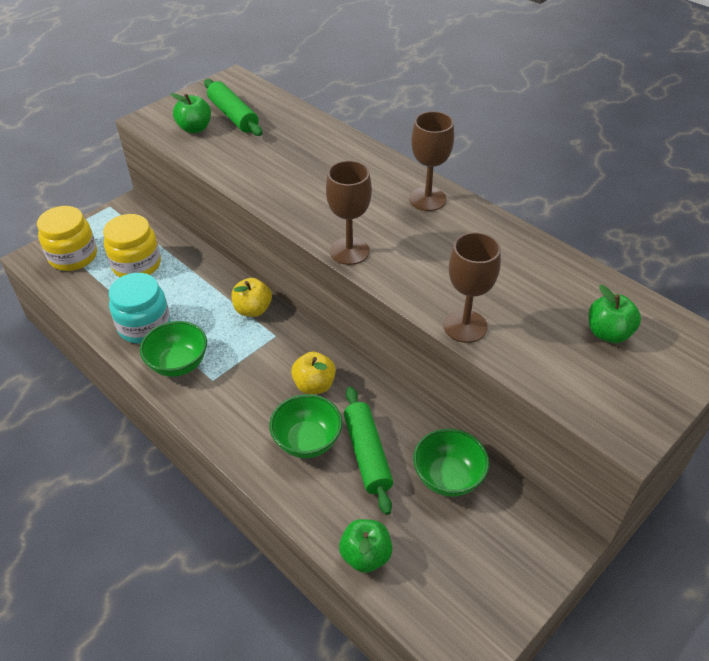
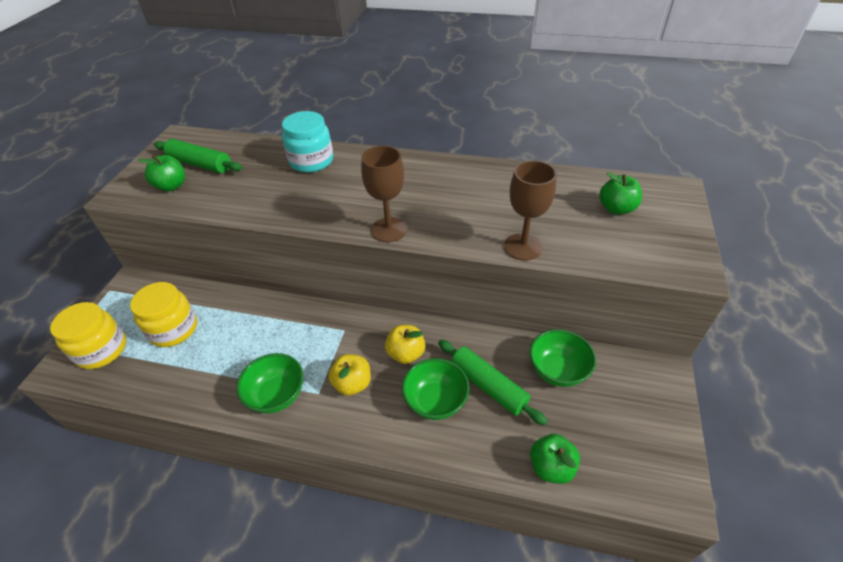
camera: 30 degrees left, 0 degrees up
(144, 326) = (220, 378): turquoise jar -> turquoise jar (311, 161)
(253, 310) = (309, 318): yellow apple -> yellow apple (352, 384)
(427, 199) = (414, 168): brown goblet -> none

